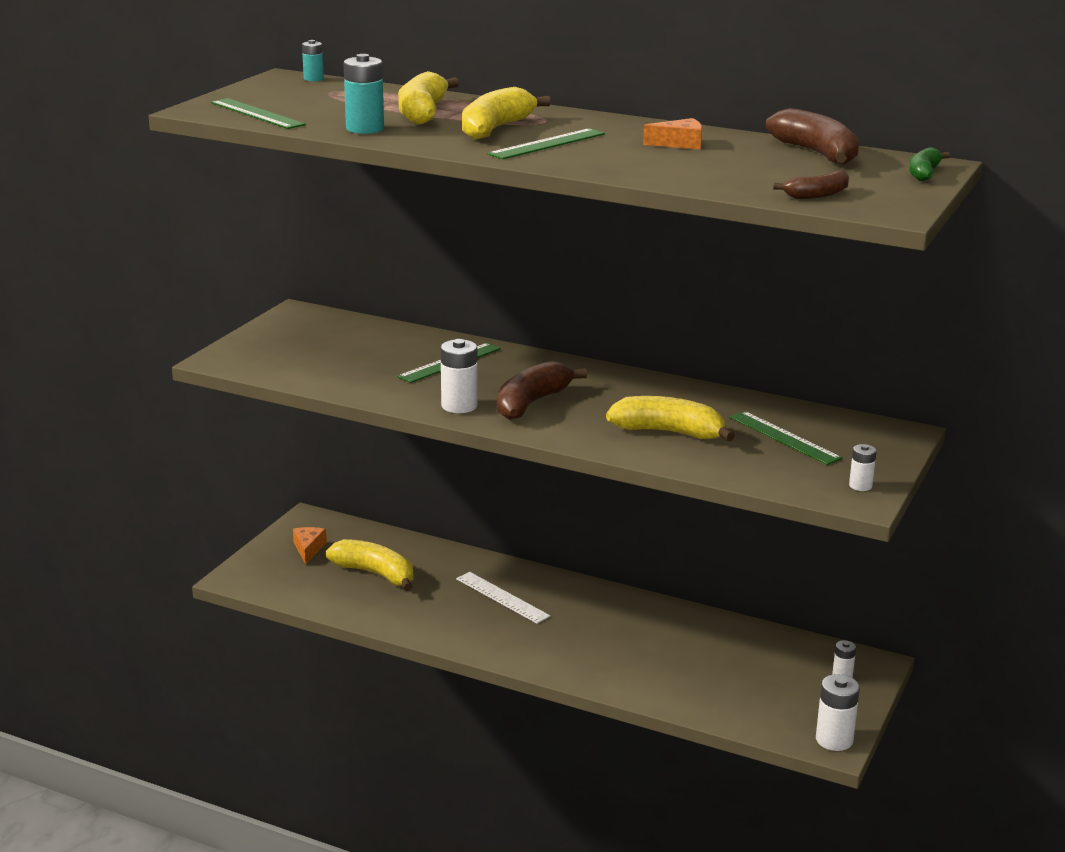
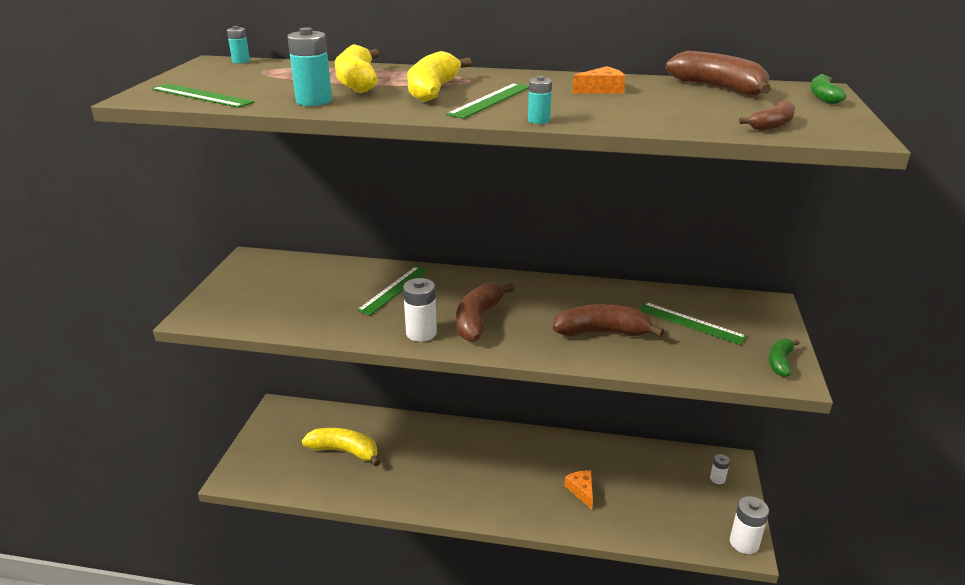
camera: 15 degrees left, 5 degrees up
(308, 549) = (285, 437): orange cheese -> orange cheese (581, 490)
(502, 597) = (448, 455): white ruler -> none
(576, 168) = (539, 120): none -> turquoise battery
(669, 432) = (602, 332): yellow banana -> brown banana
(860, 486) = (780, 362): white battery -> green banana

